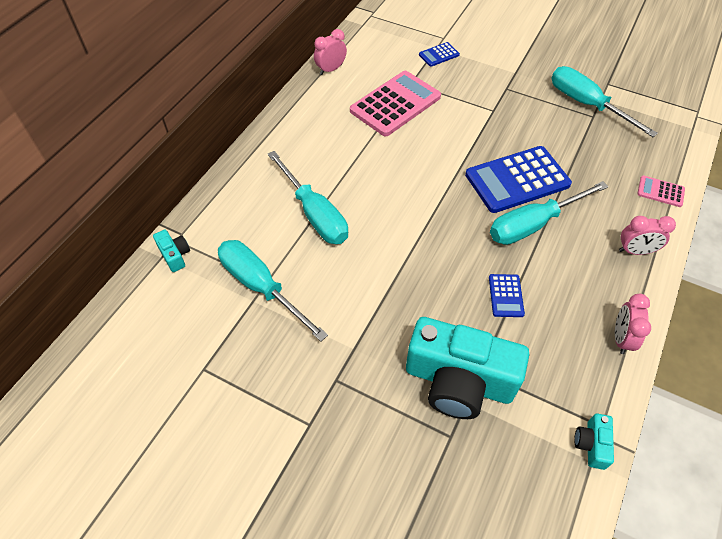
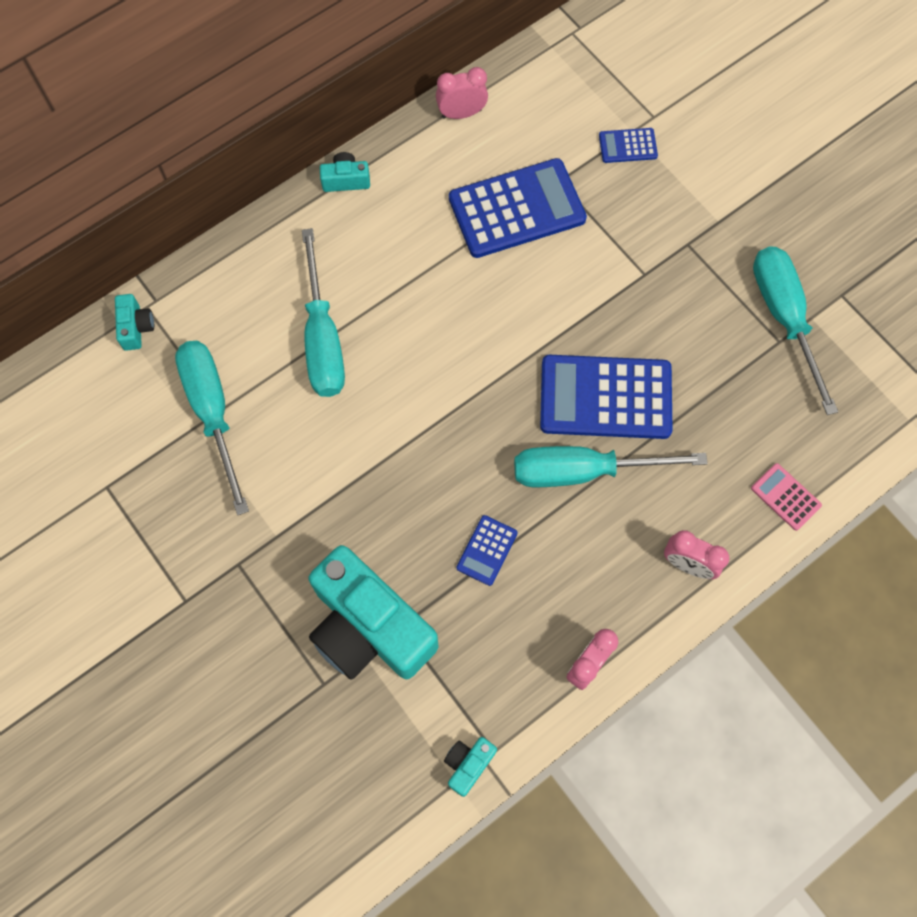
camera: 25 degrees right, 15 degrees up
(278, 124) = (346, 180): none -> turquoise camera
(395, 104) = (517, 209): pink calculator -> blue calculator

